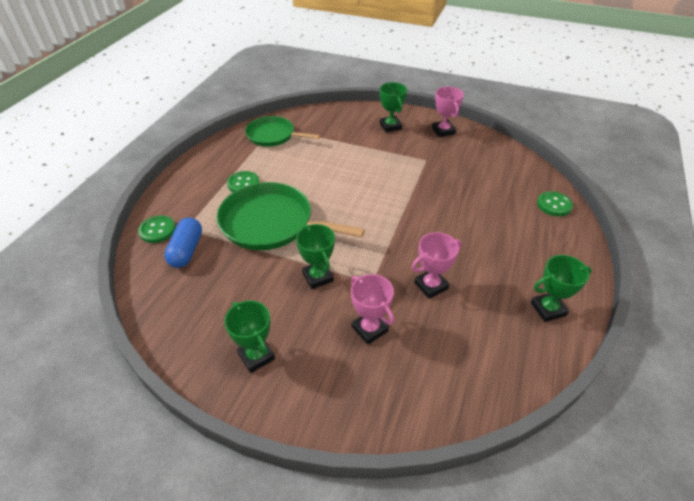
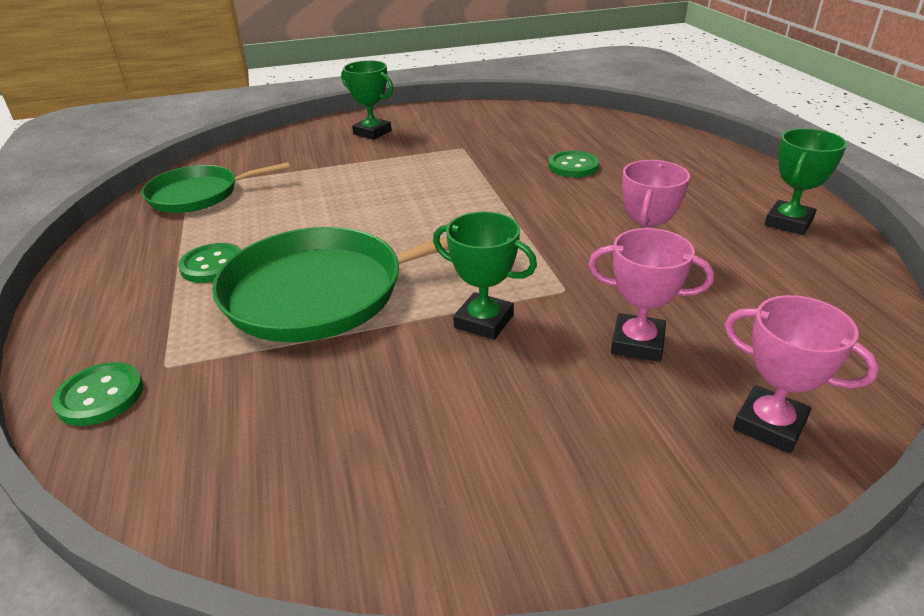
camera: 35 degrees left, 10 degrees down
(186, 250) = (202, 396): blue capsule -> none
(256, 356) = (523, 475): green trophy -> none
(443, 131) = (447, 117): pink trophy -> pink trophy (769, 425)
(554, 205) = (657, 136): green button -> green button (573, 166)

